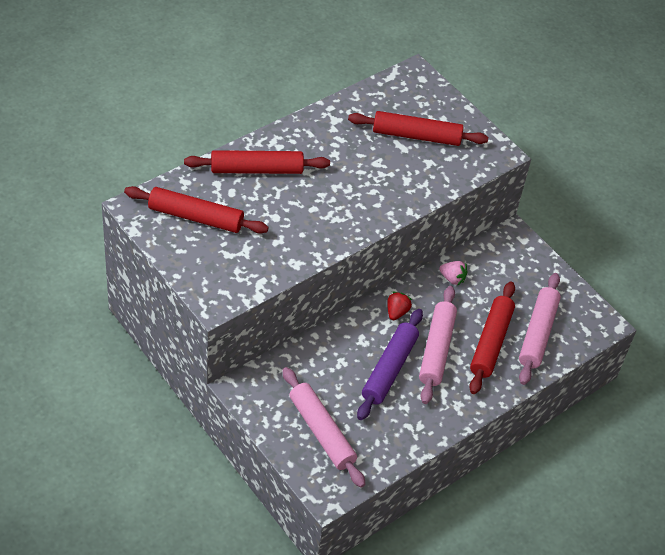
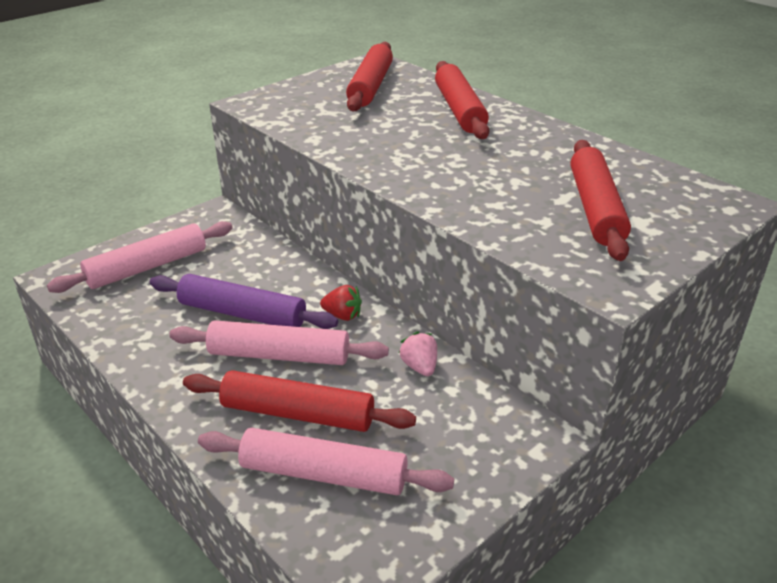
camera: 90 degrees right, 15 degrees down
(452, 278) = (419, 367): pink strawberry -> pink strawberry turned 135 degrees clockwise

